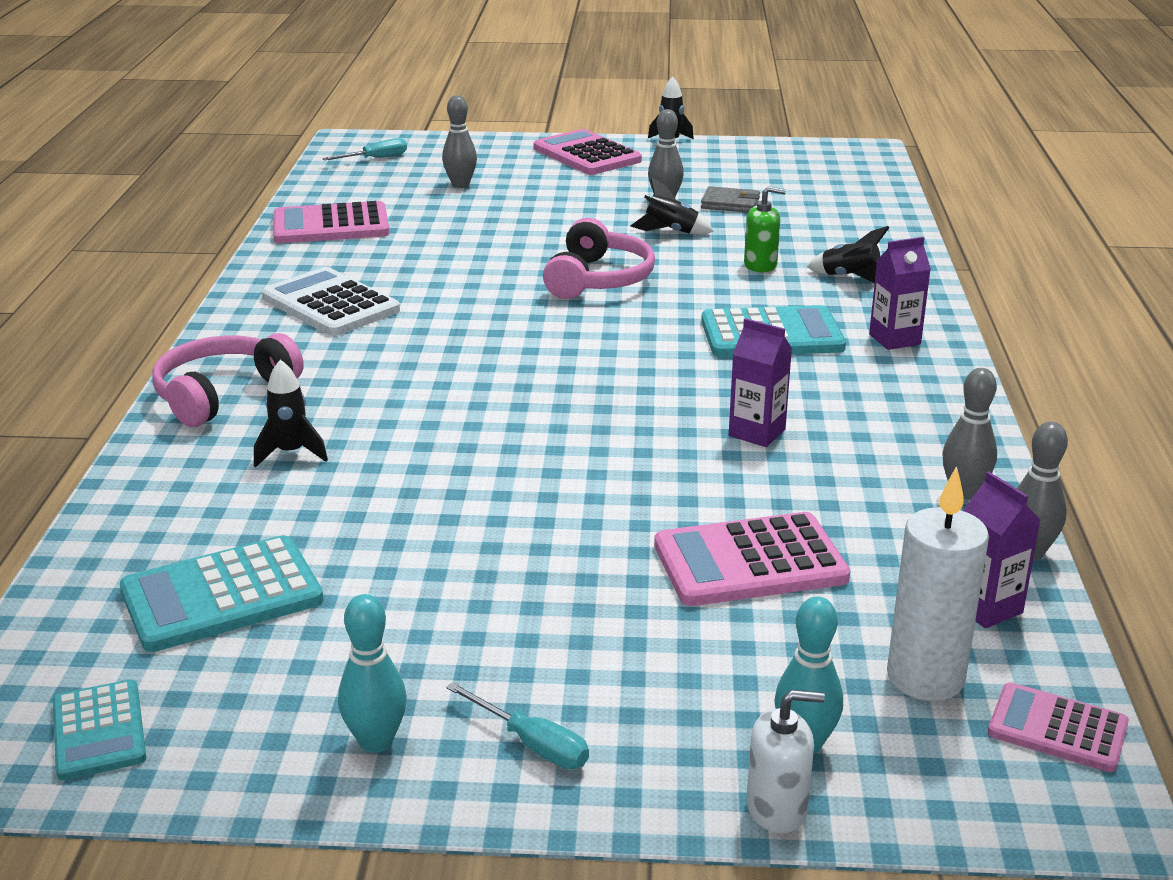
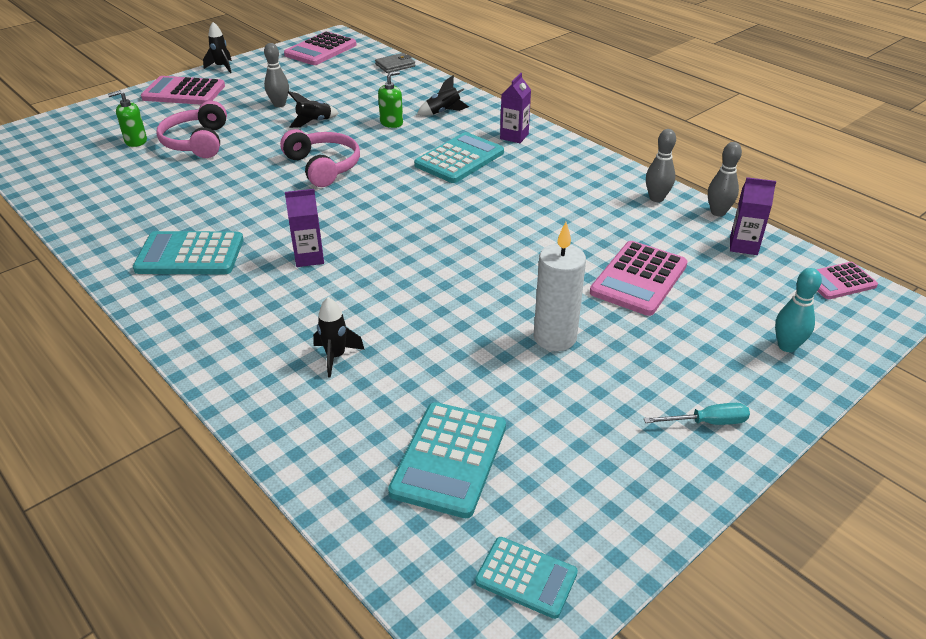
camera: 45 degrees left, 10 degrees up
(223, 394) = (226, 346): pink headphones -> pink headphones (197, 142)
(330, 304) = (190, 255): white calculator -> turquoise calculator
(331, 225) = (93, 203): pink calculator -> pink calculator (320, 50)
(376, 159) = (42, 145): turquoise screwdriver -> none
(376, 741) = (651, 472): turquoise bowling pin -> none
(460, 185) = (136, 141): grey bowling pin -> green soap dispenser
(730, 204) = (317, 93): grey wallet -> grey wallet (395, 65)
(757, 433) = (537, 214): purple carton -> purple carton (309, 257)
(777, 808) = (823, 380): white soap dispenser -> none
(925, 678) = (774, 289): white candle -> white candle (554, 338)

